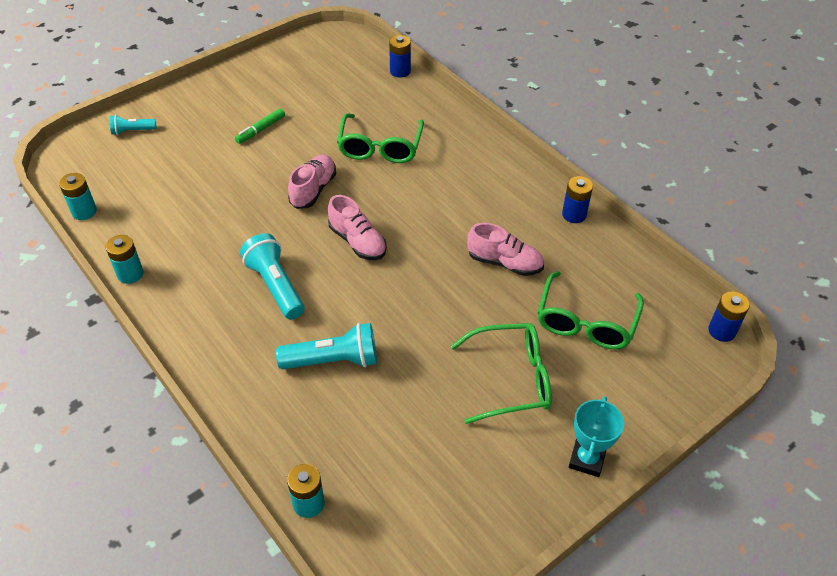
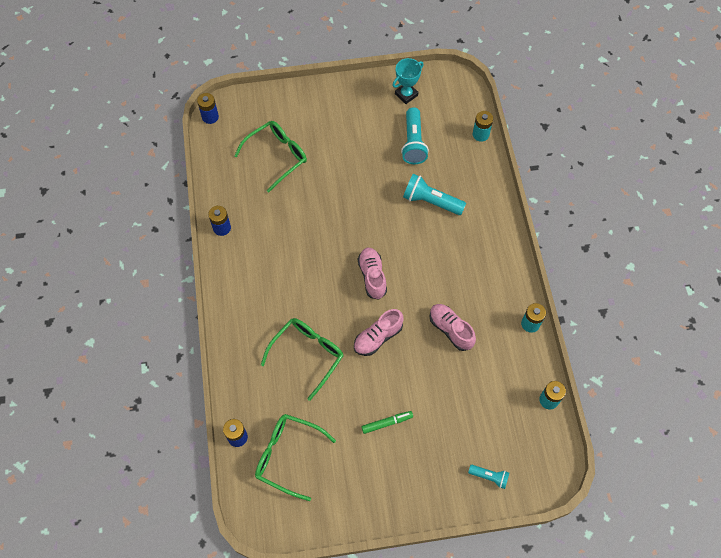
camera: 150 degrees left, 15 degrees up
(275, 286) = (441, 268): turquoise flashlight -> turquoise flashlight (413, 143)
(504, 263) = (292, 215): pink shoe -> pink shoe (451, 330)
(510, 379) = (342, 146): green glasses -> green glasses (288, 456)
(586, 459) = (336, 92): turquoise trophy -> turquoise trophy (406, 94)

